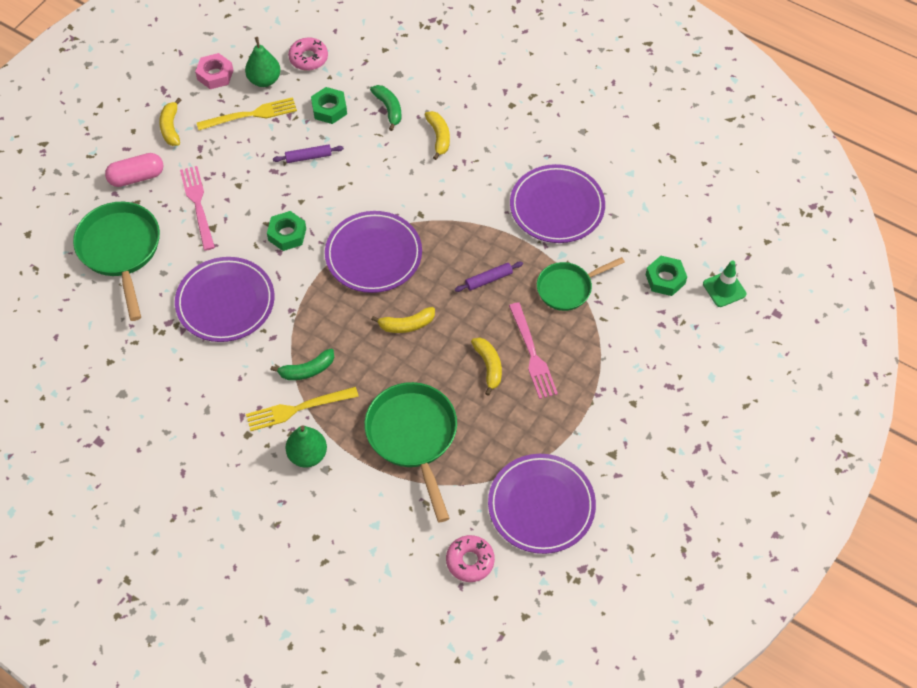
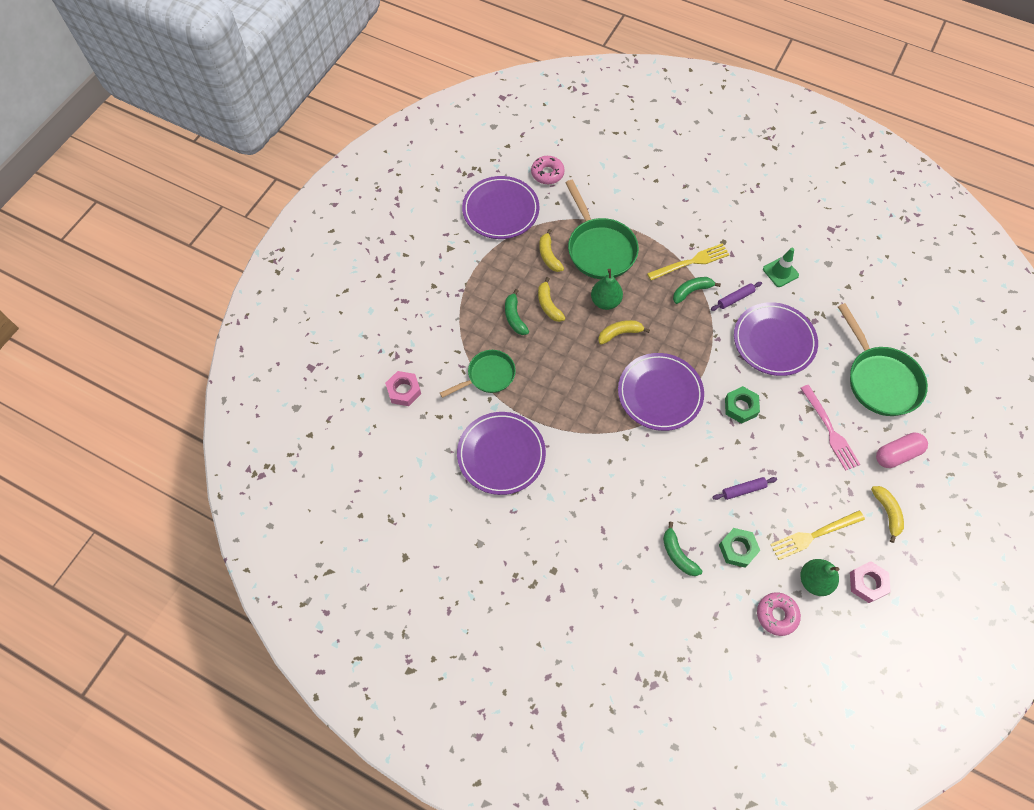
camera: 175 degrees right, 5 degrees up
(307, 455) = (675, 231): green pear -> green pear (605, 301)
(439, 137) = (621, 524): yellow banana -> yellow banana (549, 256)
(488, 279) = (556, 378): purple rolling pin -> purple rolling pin (735, 298)
(532, 354) = (514, 317): pink fork -> green banana
(665, 279) = (404, 391): green nut -> pink nut
(724, 289) = (353, 385): green traffic cone -> green traffic cone (780, 272)

